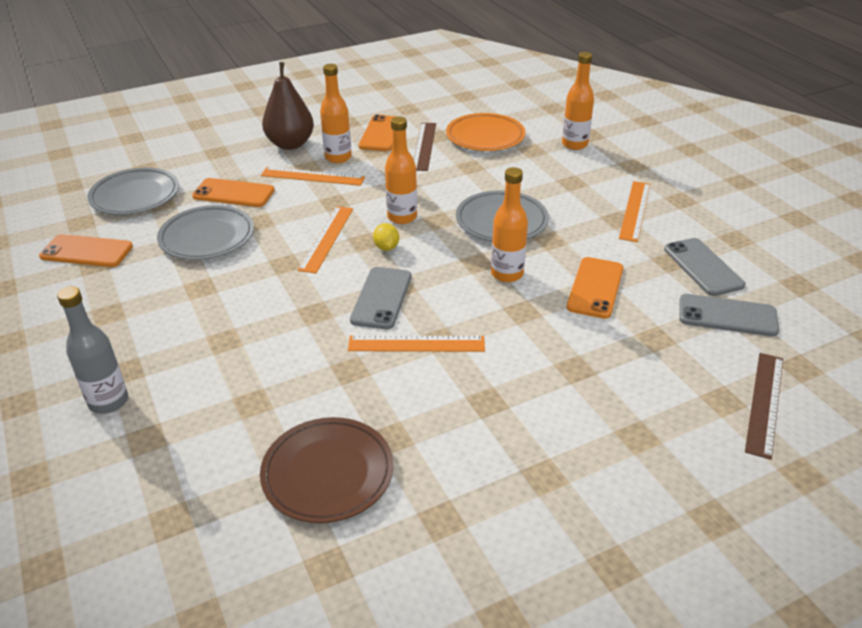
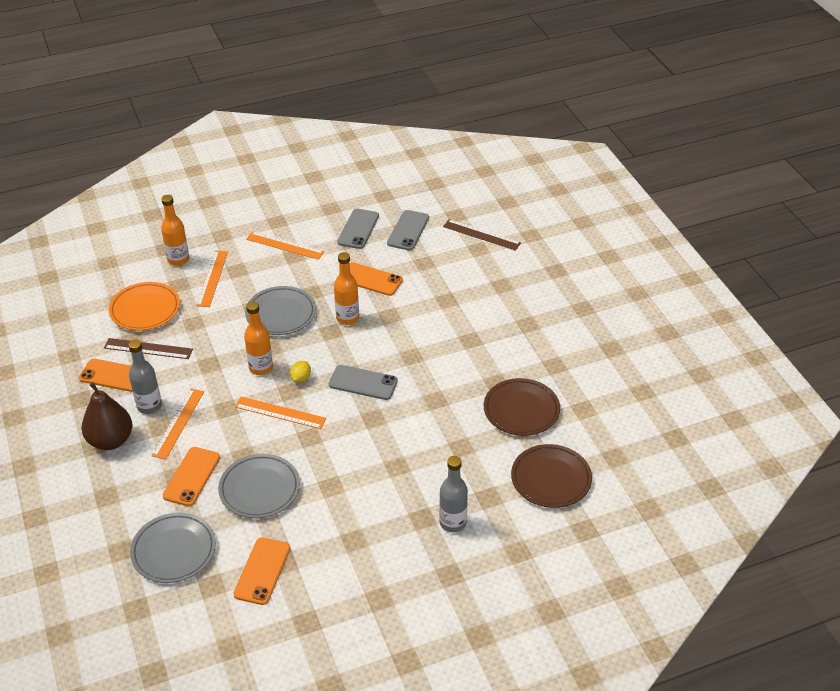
camera: 85 degrees left, 5 degrees up
(167, 518) = (551, 479): none -> brown plate
(338, 157) = (149, 406): orange bottle -> grey bottle
(386, 247) = (301, 378): yellow lemon -> yellow lemon turned 60 degrees counterclockwise
(416, 344) = (415, 367): orange ruler -> orange ruler (212, 278)
(703, 267) = (358, 229): grey phone -> grey phone turned 60 degrees counterclockwise

